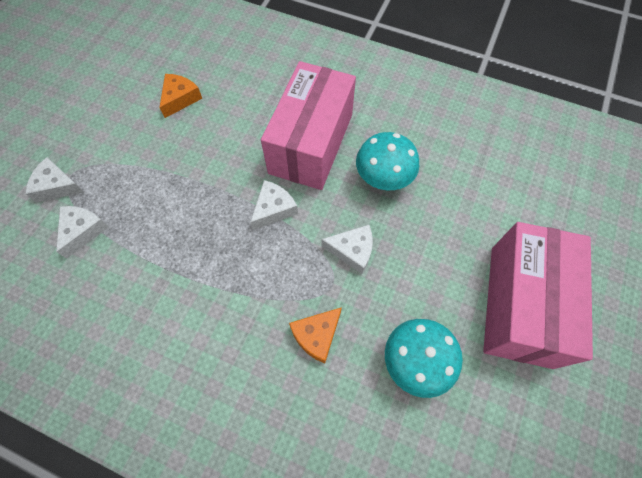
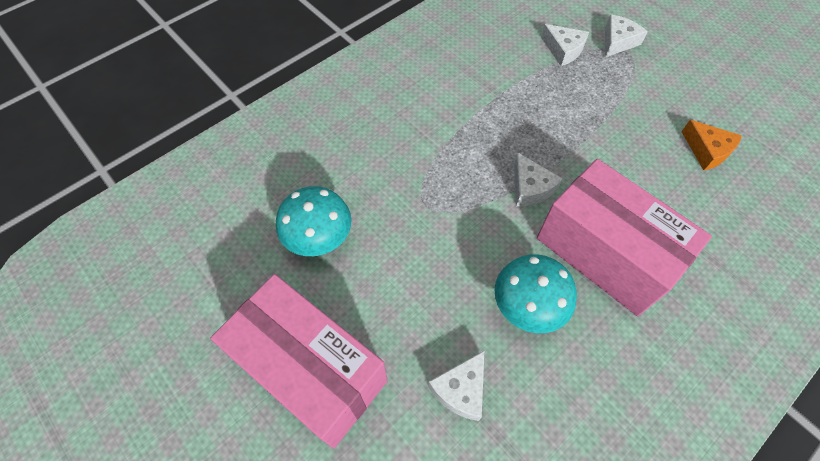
camera: 115 degrees right, 5 degrees down
(317, 335) = (386, 175): orange cheese -> none
(352, 250) = (452, 237): white cheese -> white cheese (461, 389)

